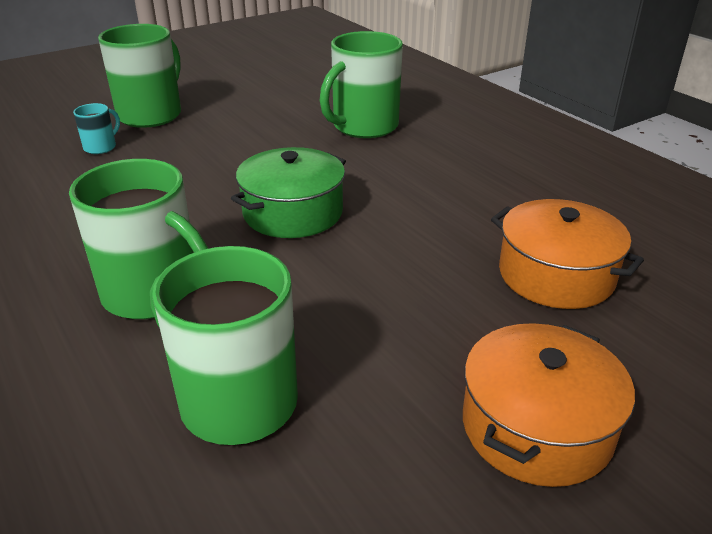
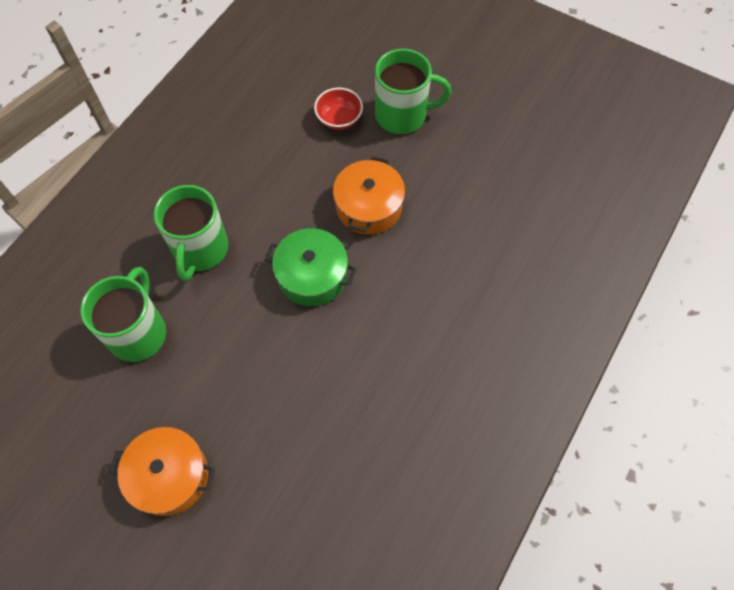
camera: 65 degrees right, 30 degrees up
(101, 147) = (339, 119): turquoise mug -> red bowl
(363, 126) = (463, 262): green mug -> none
(556, 275) = (310, 457): orange pot -> orange pot (369, 206)

